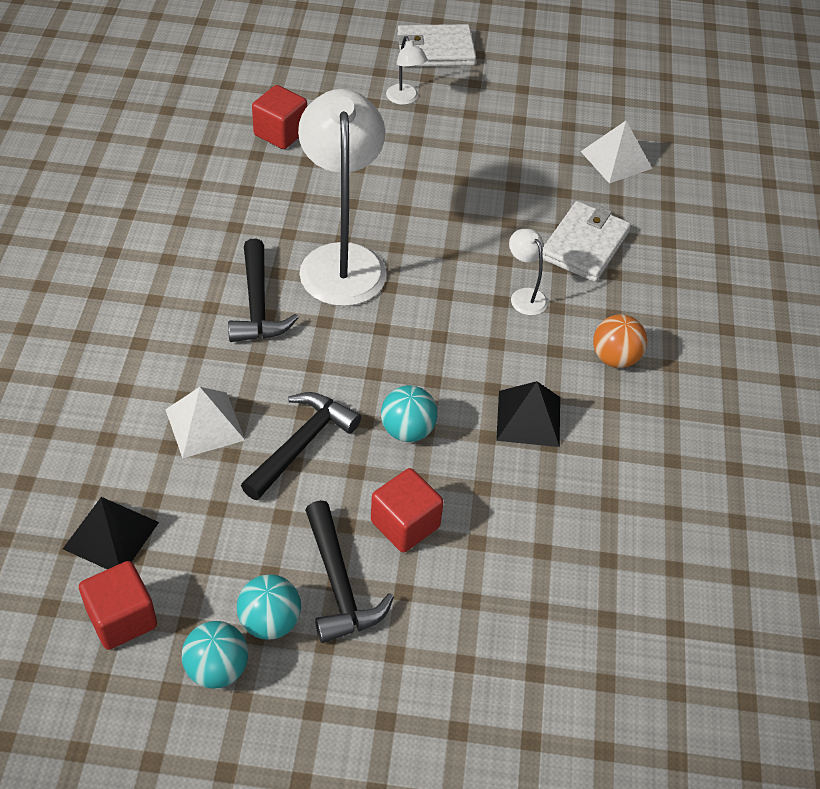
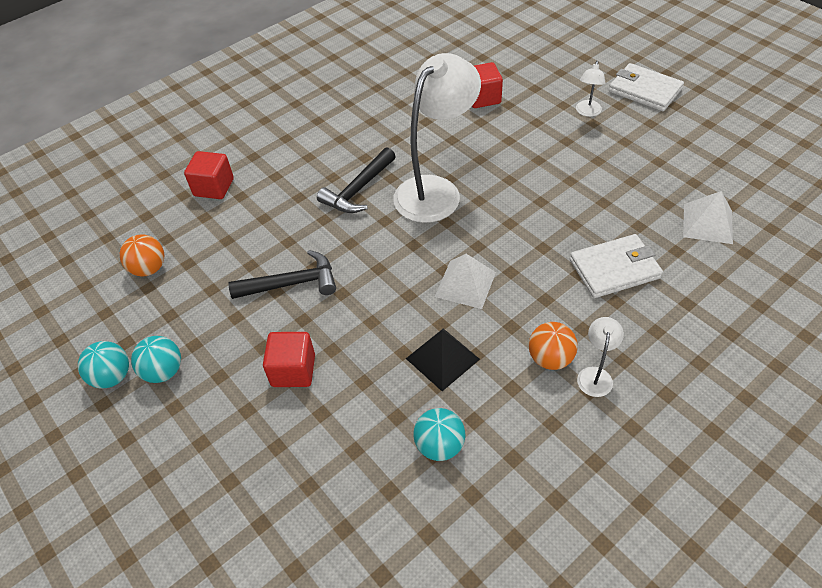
camera: 50 degrees right, 0 degrees up
(111, 535) = (149, 268): black pyramid -> orange ball
(122, 618) = (105, 315): red cube -> red cube (214, 187)
(204, 424) = (256, 239): white pyramid -> white pyramid (465, 284)
(339, 584) = (219, 378): black hammer -> none
(407, 430) = (359, 315): turquoise ball -> turquoise ball (439, 445)
(524, 296) = (530, 278): white lamp -> white lamp (595, 375)

